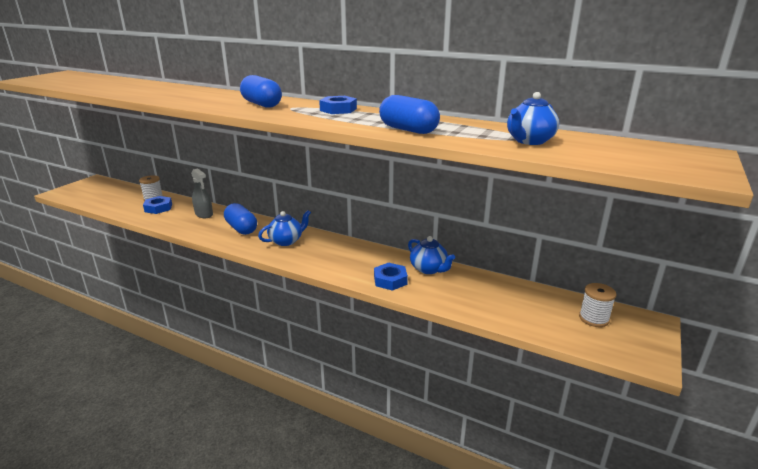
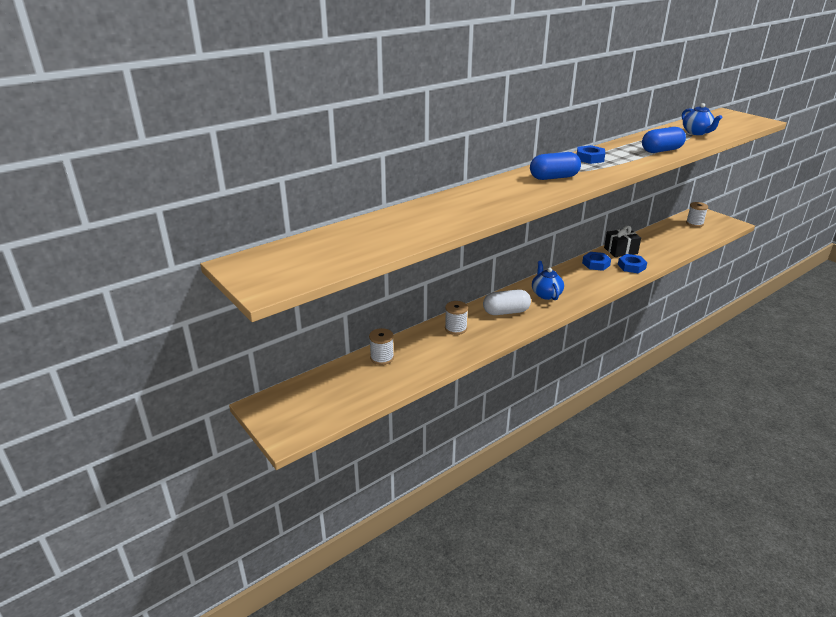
camera: 65 degrees left, 5 degrees up
(158, 208) = (415, 355): blue nut -> blue nut (596, 264)
(204, 214) = (455, 328): grey spray bottle -> white spool
(241, 228) = (506, 312): blue capsule -> white capsule
(429, 269) = (620, 251): blue teapot -> black gift

